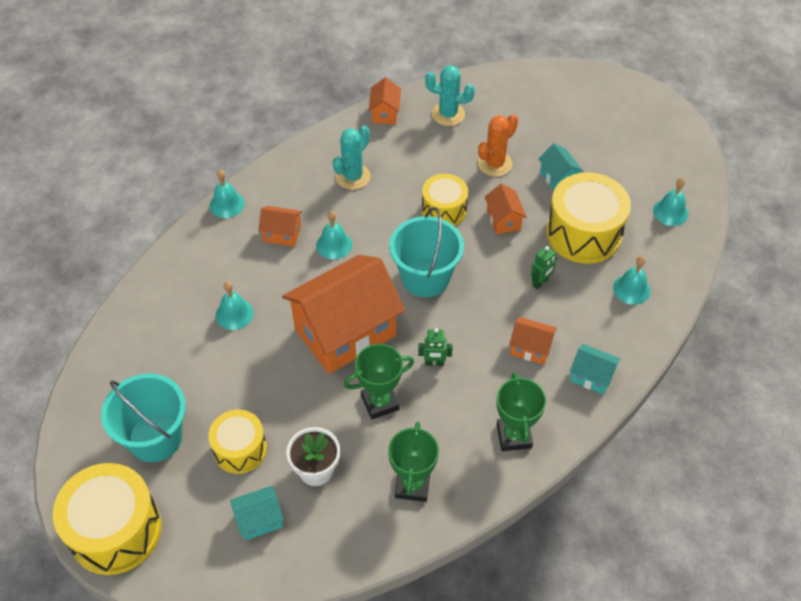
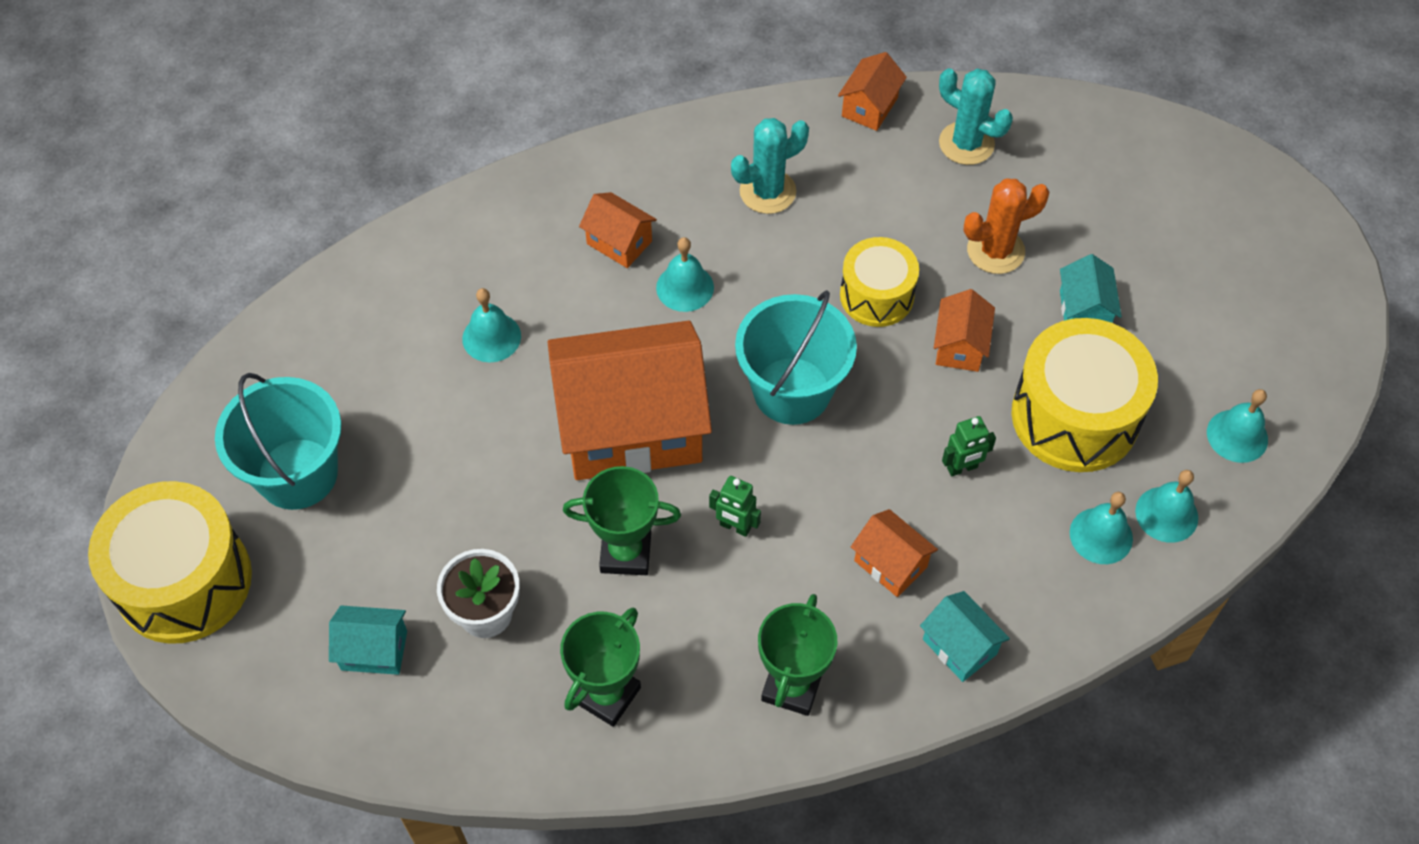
camera: 25 degrees right, 5 degrees up
(227, 204) = (564, 167): turquoise bell -> turquoise bell (1166, 514)
(240, 449) = (399, 538): yellow drum -> none

